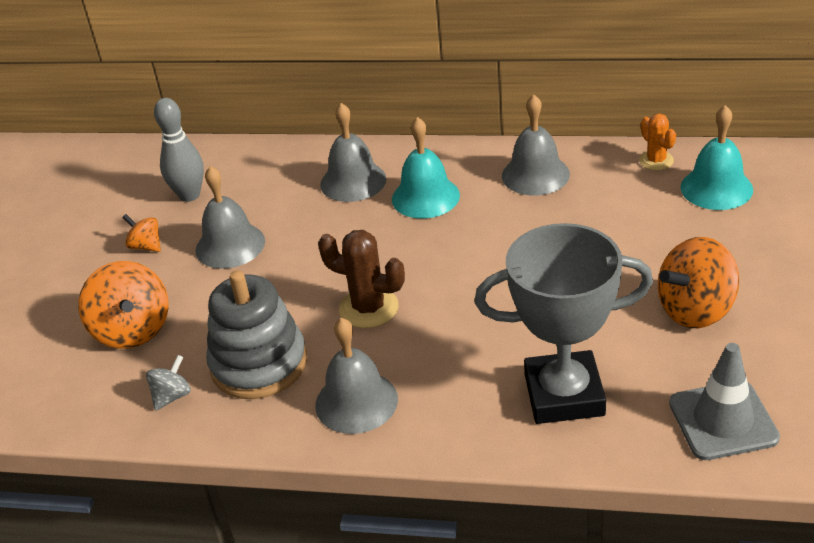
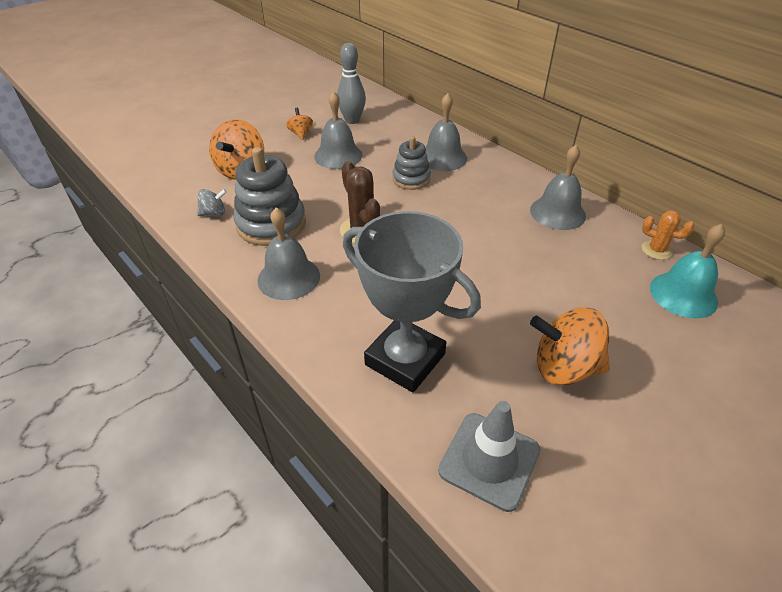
camera: 35 degrees right, 5 degrees up
(349, 224) = (411, 179): none -> grey stacking toy
(425, 197) = (472, 188): turquoise bell -> none
(656, 161) = (656, 250): orange cactus -> orange cactus turned 75 degrees counterclockwise

